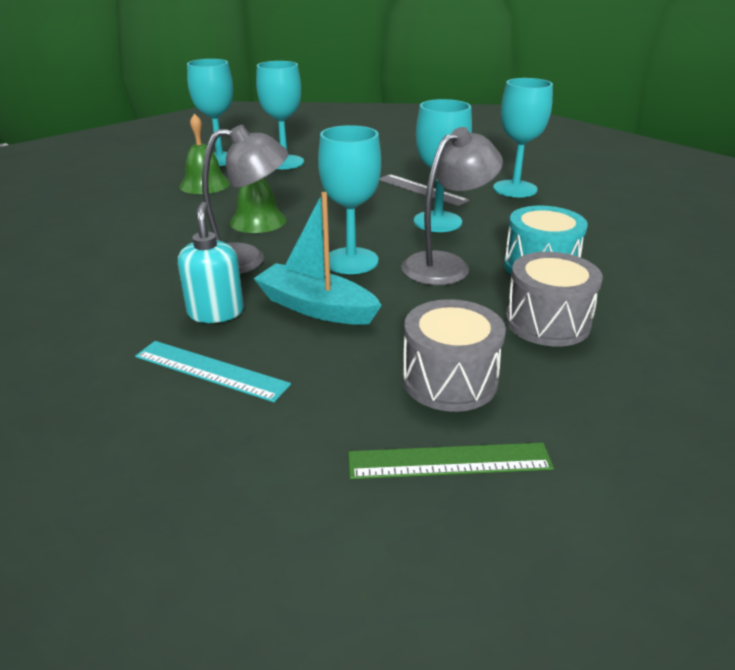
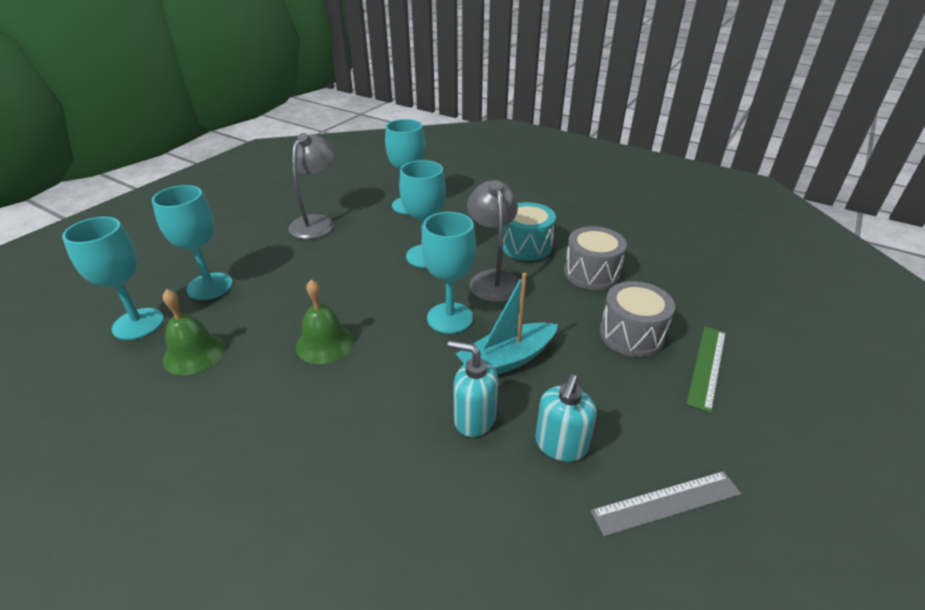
camera: 60 degrees left, 5 degrees up
(211, 370) = (560, 445): turquoise ruler -> turquoise soap dispenser
(246, 259) = (395, 373): grey lamp -> grey lamp (317, 222)
(421, 190) = (364, 241): grey ruler -> grey ruler (666, 503)

